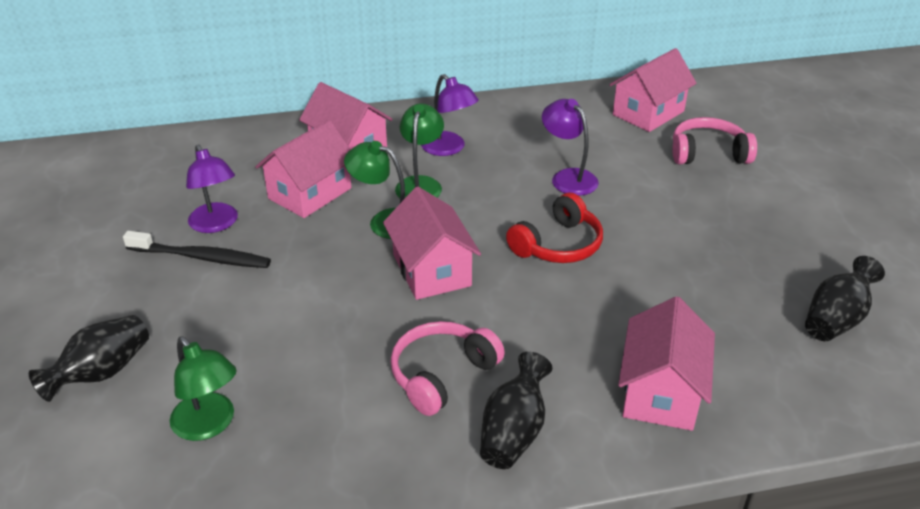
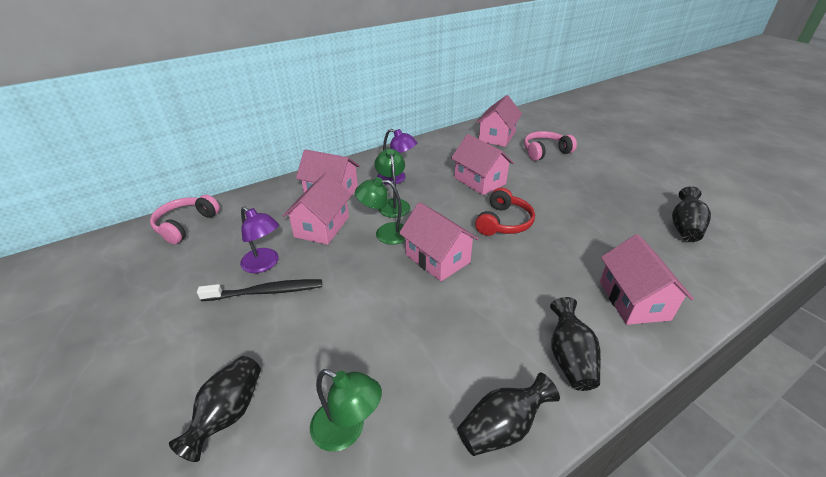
camera: 20 degrees left, 0 degrees up
(376, 475) = (502, 427): none -> black vase
(442, 374) = (494, 330): pink headphones -> pink headphones (186, 225)
(568, 177) = (479, 181): purple lamp -> pink house

